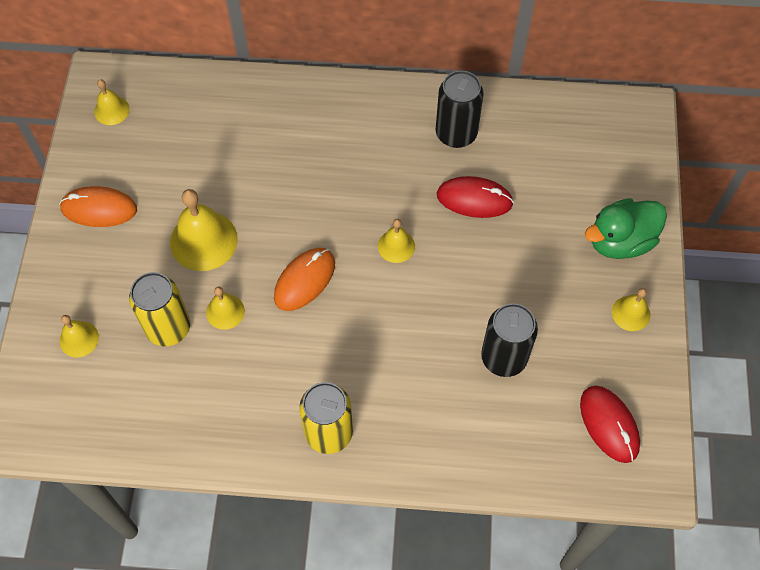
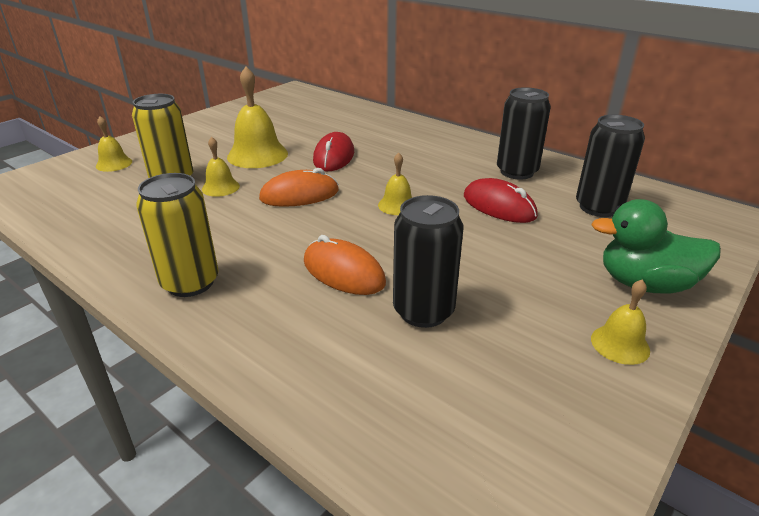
camera: 35 degrees right, 30 degrees down
(99, 209) = (217, 125): orange mouse -> orange mouse (343, 272)
(111, 110) = (282, 99): yellow bell -> none
(547, 156) = (598, 207): none -> black can
(609, 424) = (505, 436): red mouse -> red mouse (334, 157)

